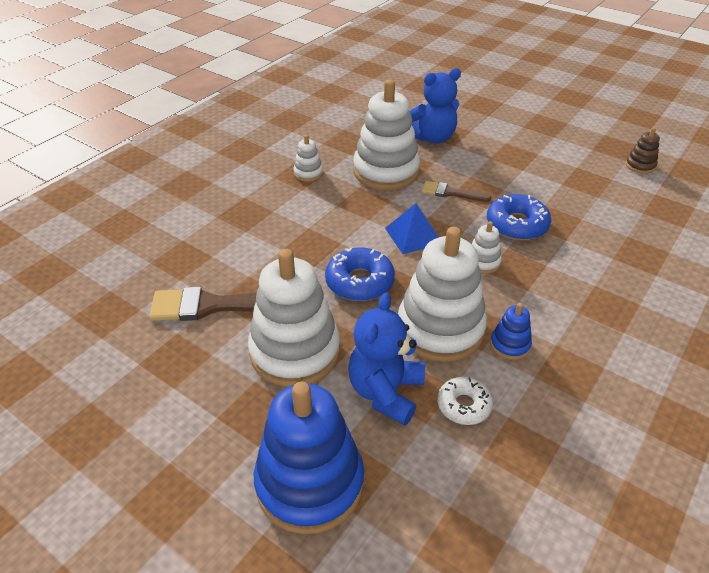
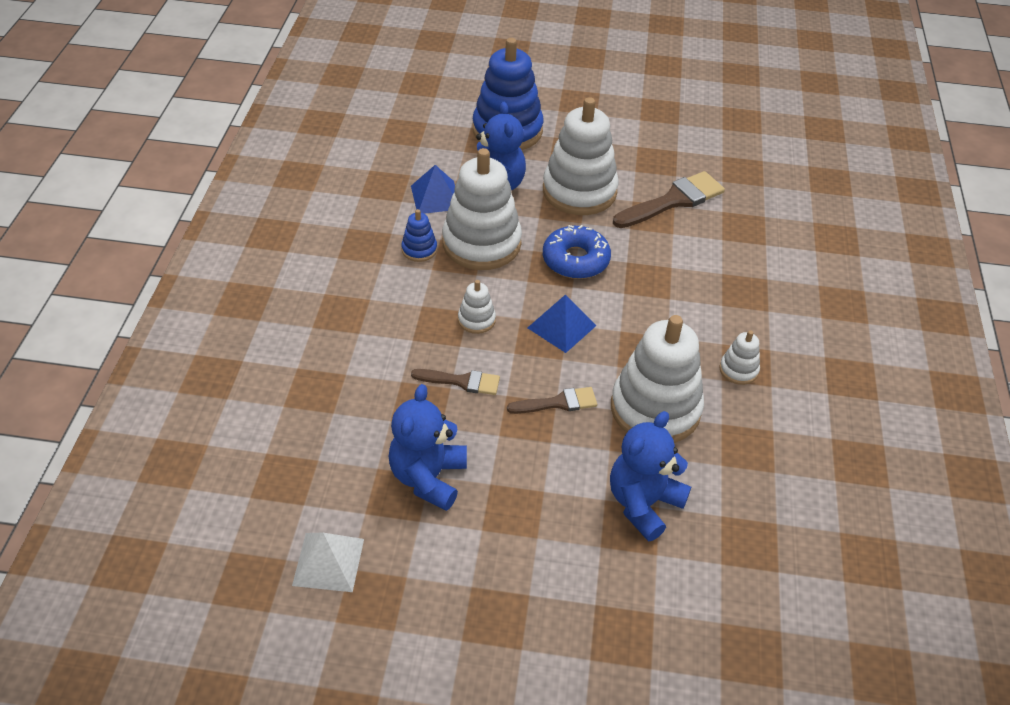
camera: 150 degrees right, 5 degrees up
(464, 405) = (435, 197): white donut -> blue pyramid
(516, 225) = (461, 381): blue donut -> brown brush
(563, 183) = (428, 477): none -> blue teddy bear
(640, 166) = (328, 562): brown stacking toy -> white pyramid

